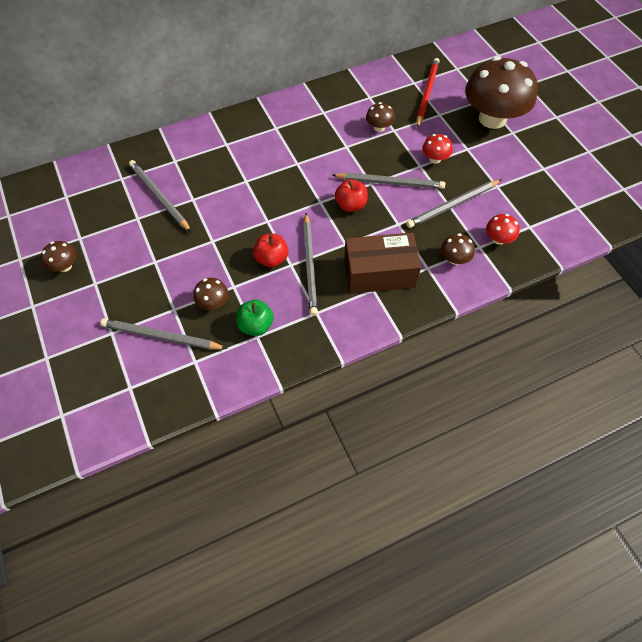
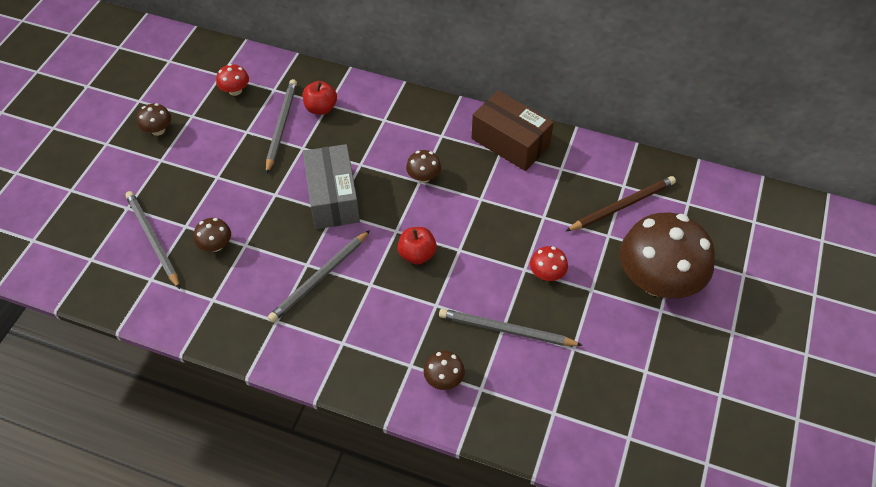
camera: 45 degrees right, 5 degrees down
(255, 213) = (333, 198): none -> grey box
(256, 325) = (222, 290): green apple -> none
(272, 259) = (298, 247): red apple -> red apple (321, 108)
(379, 127) = (532, 204): brown mushroom -> brown mushroom (423, 177)
(379, 273) = (365, 333): brown box -> brown box (510, 142)
(390, 182) = (476, 262): grey pencil -> none
(427, 94) = (622, 206): red pencil -> brown pencil
(498, 239) = (507, 397): red mushroom -> red mushroom (235, 90)

